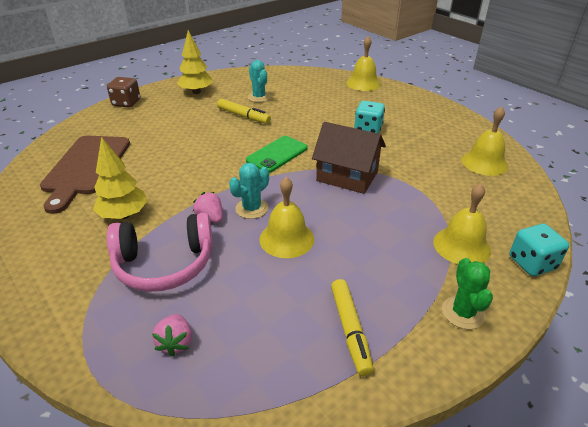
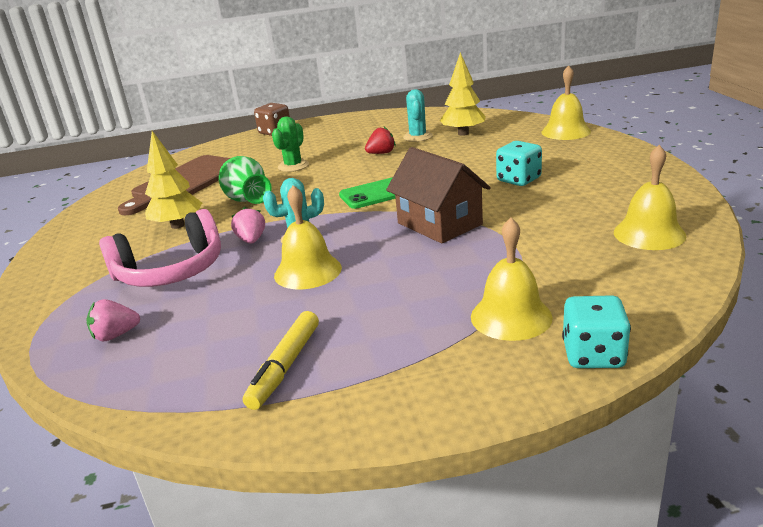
camera: 30 degrees right, 10 degrees down
(164, 264) = (171, 271): pink headphones -> pink headphones turned 45 degrees counterclockwise
(167, 178) = (247, 200): none -> green vase
(176, 343) = (116, 335): pink strawberry -> pink strawberry turned 45 degrees clockwise
(196, 92) = (354, 127): yellow tree -> yellow tree (463, 133)
(243, 116) = (381, 153): yellow marker -> red strawberry
(463, 312) = (434, 383): green cactus -> green cactus (293, 166)

